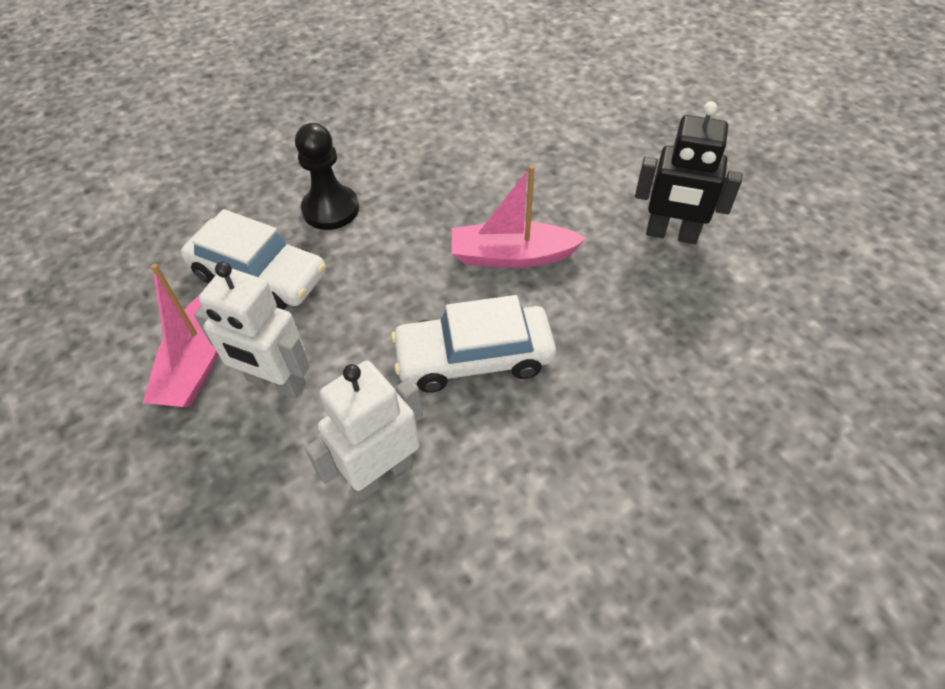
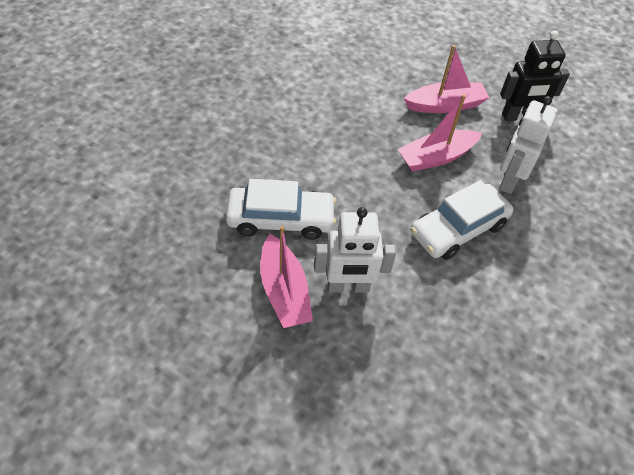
camera: 30 degrees left, 0 degrees up
(331, 209) = (296, 159): black pawn -> none
(381, 473) = (453, 317): white robot -> white robot (509, 180)
(573, 193) = (445, 105): none -> pink boat

